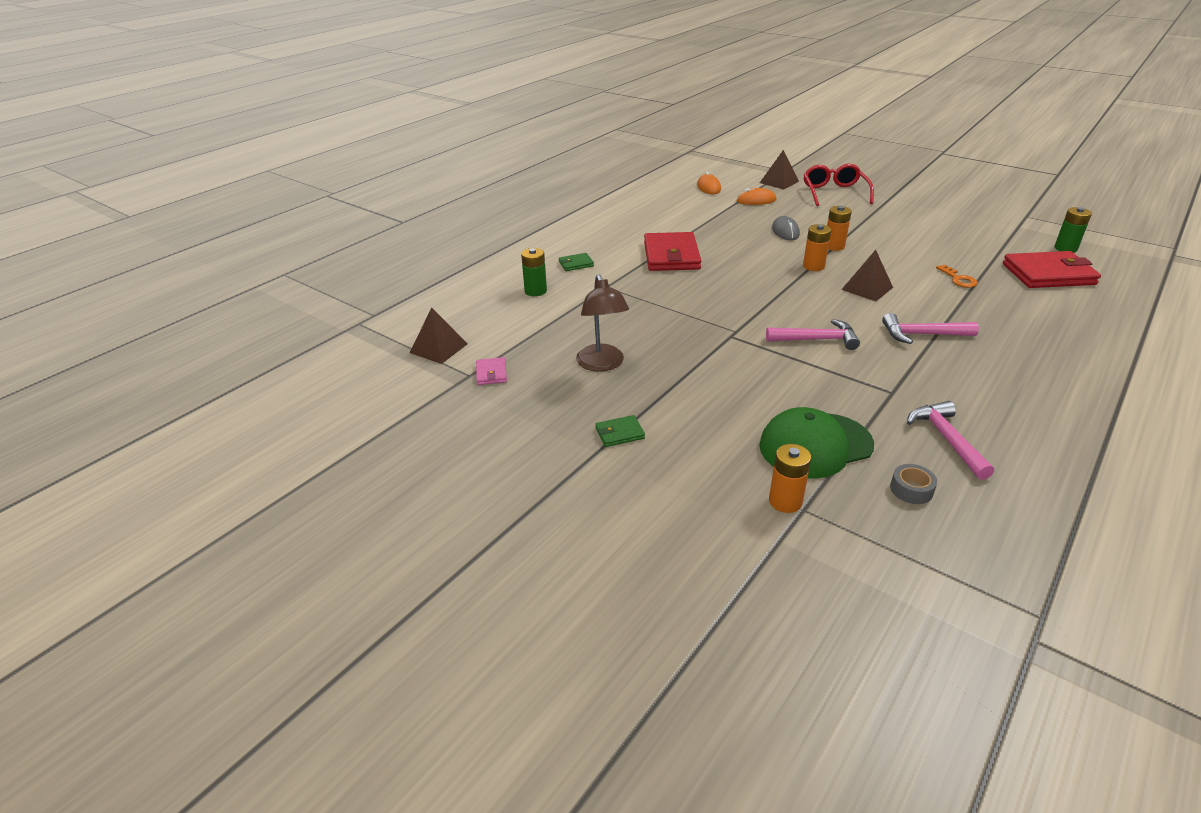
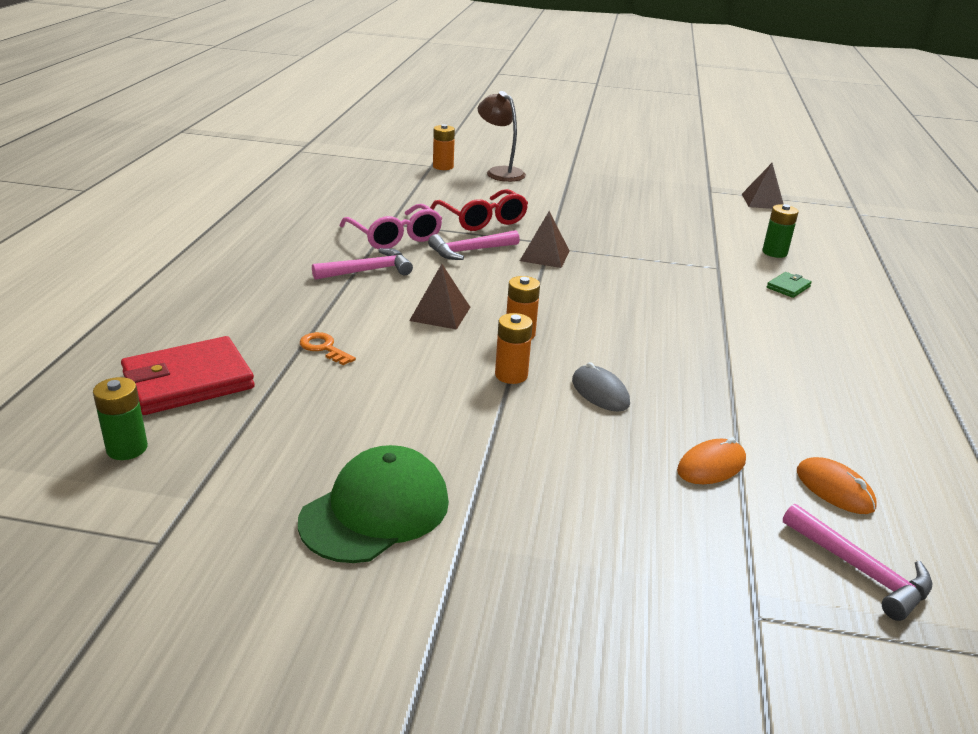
camera: 150 degrees right, 5 degrees down
(491, 373) = (697, 193): pink wallet -> none
(602, 364) = (629, 209): brown lamp -> brown lamp (500, 172)
(619, 433) = (568, 178): green wallet -> none
(671, 256) = (703, 317): red wallet -> none
(779, 182) = (726, 551): brown pyramid -> brown pyramid (544, 255)
(815, 445) = (437, 189): green cap -> green cap (375, 511)
(834, 193) = (585, 534): red glasses -> red glasses (482, 220)
(889, 370) = (395, 237): none -> pink glasses
(911, 489) = (368, 179): grey tape -> none
(947, 439) = (345, 203): pink hammer -> pink hammer (860, 570)

